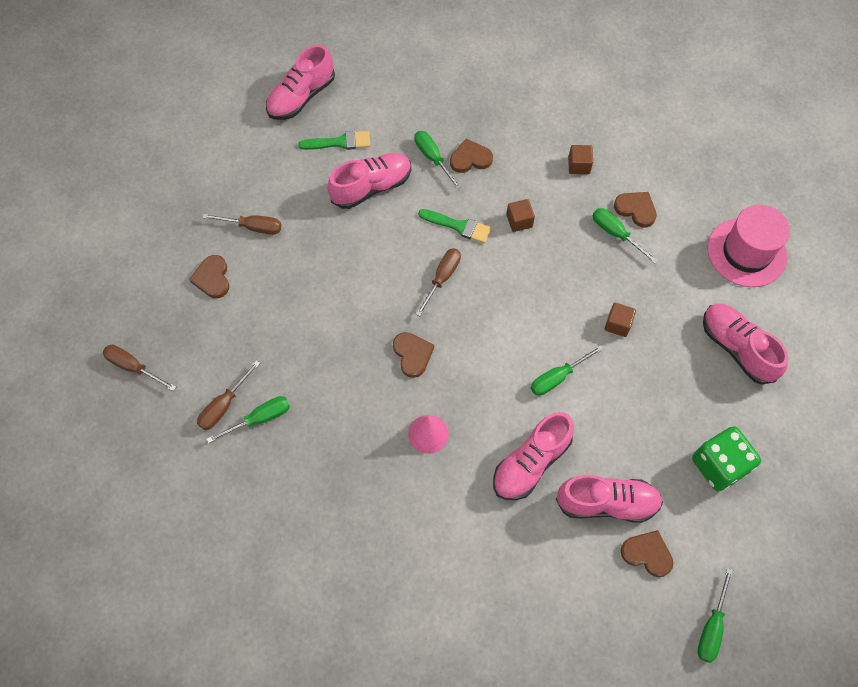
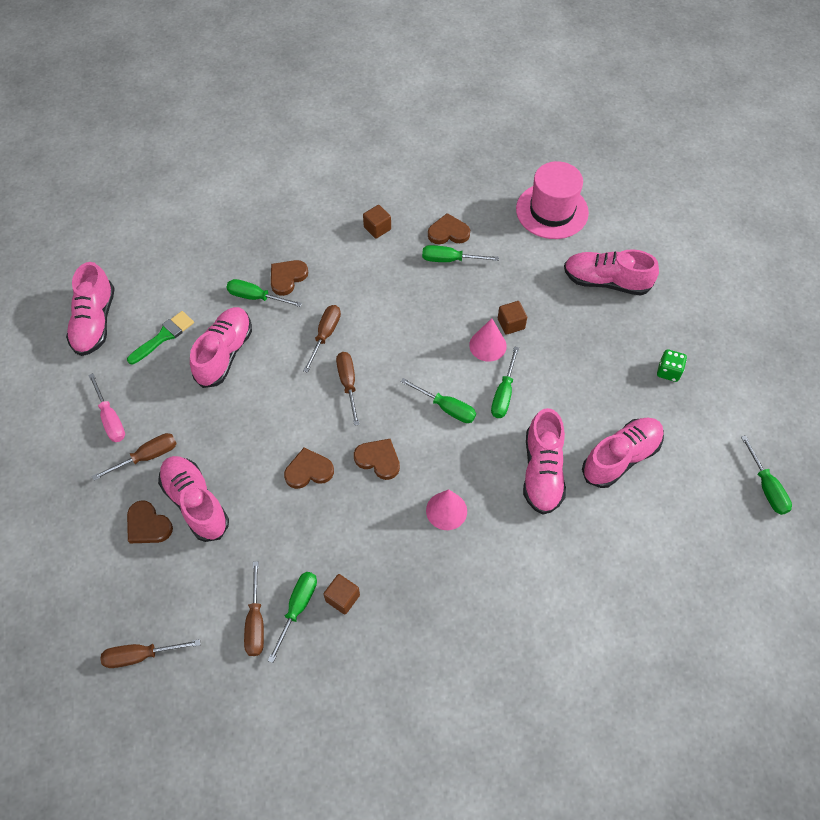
camera: 40 degrees left, 5 degrees down
(252, 180) = (111, 419): none -> pink screwdriver
(257, 287) = (196, 503): none -> pink shoe
(459, 226) = (325, 335): green brush -> brown screwdriver
(501, 354) = (446, 408): none -> green screwdriver
(519, 221) = (369, 299): brown cube -> brown cube (342, 598)
(581, 328) = (487, 345): none -> pink cone
(647, 554) = (680, 471): brown heart -> brown heart (308, 470)
(718, 465) = (668, 371): green dice -> green dice, size x0.55

